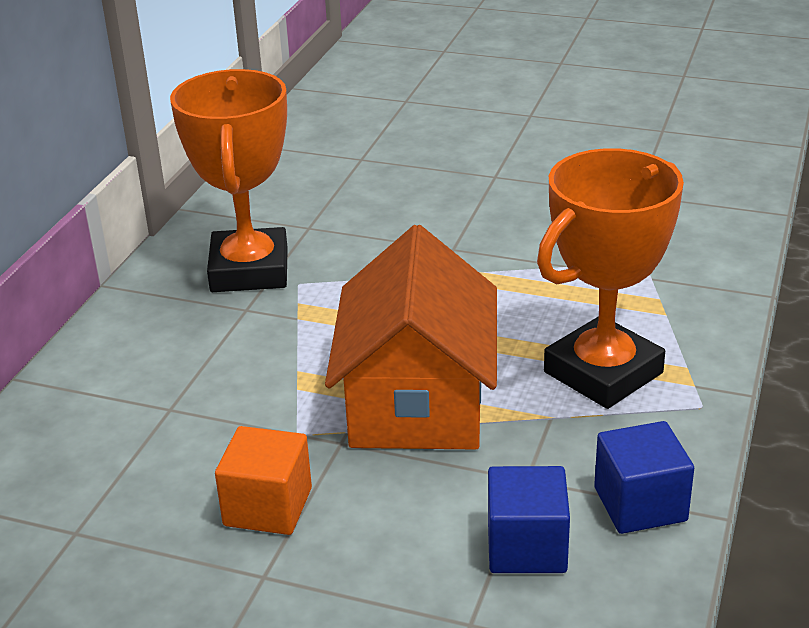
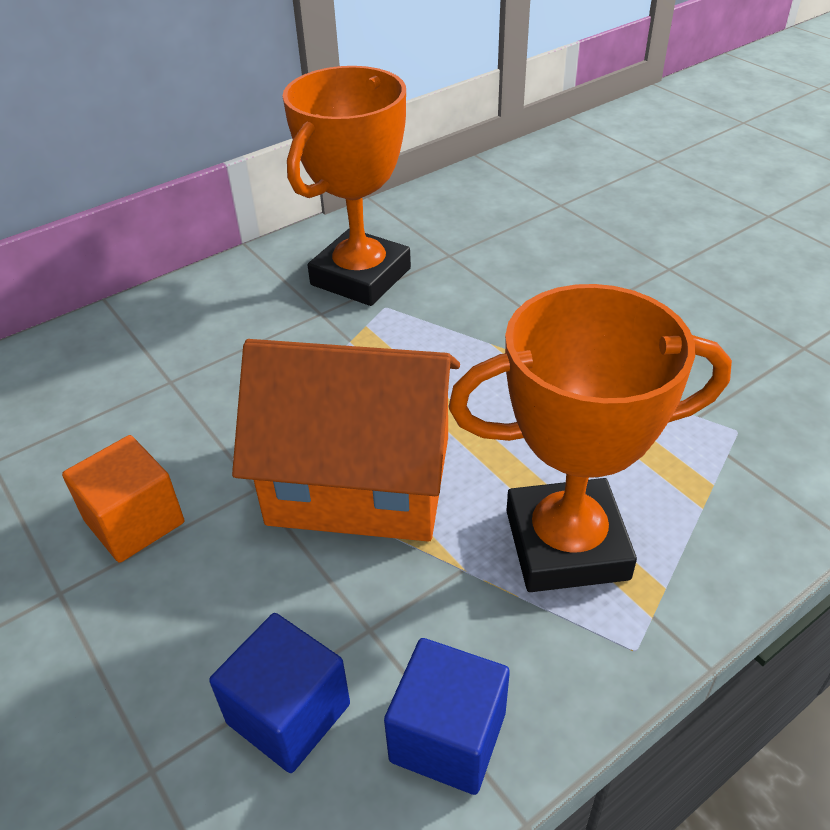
camera: 35 degrees right, 10 degrees up
(417, 401) = (360, 480): orange house -> orange house turned 60 degrees clockwise

